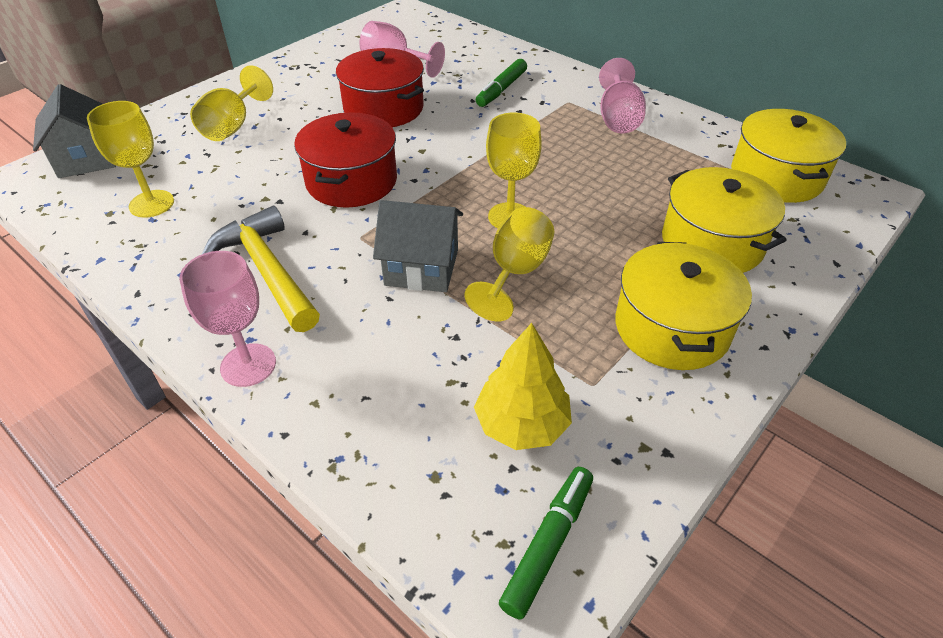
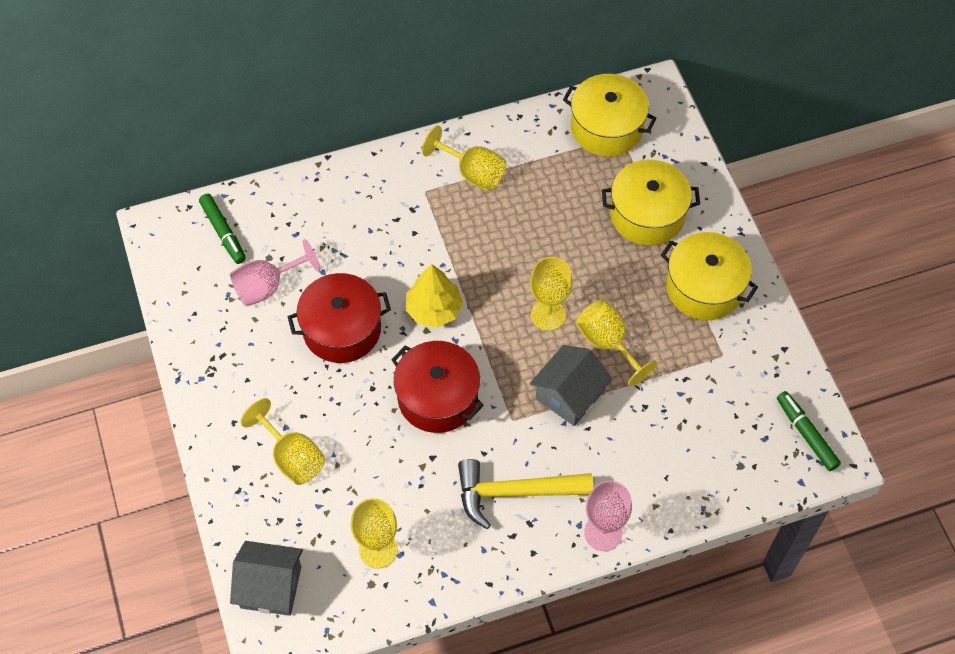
camera: 60 degrees left, 15 degrees up
(502, 89) = (372, 227): green marker -> green marker (223, 232)
(522, 424) = (729, 406): yellow tree -> yellow tree (434, 309)
(618, 118) = (472, 173): pink goblet -> yellow goblet

